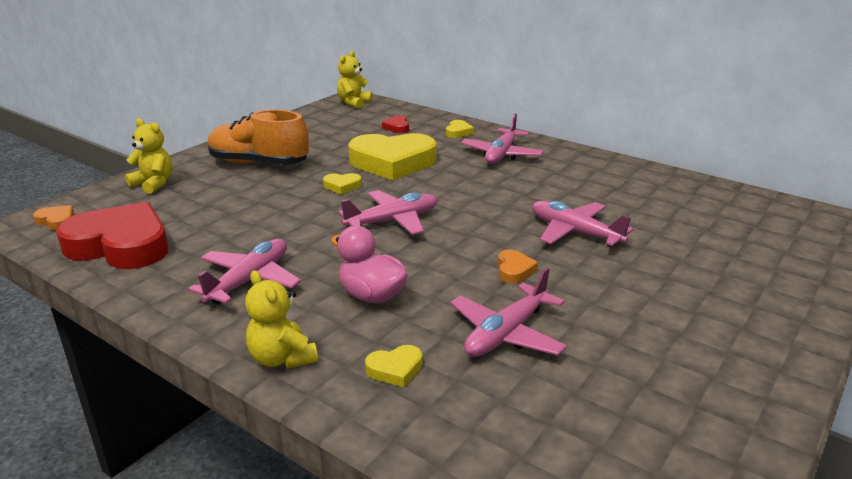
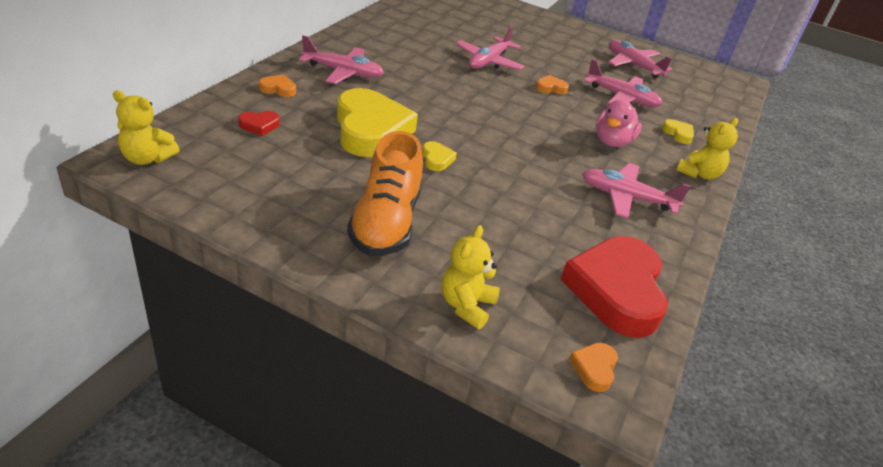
camera: 105 degrees left, 10 degrees up
(393, 221) = (500, 132): pink plane -> pink plane (633, 65)
(458, 132) = (278, 89): yellow heart -> orange heart

